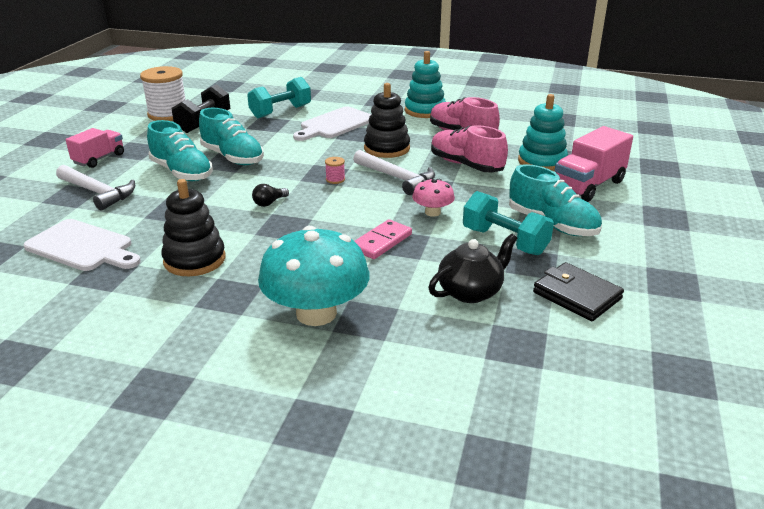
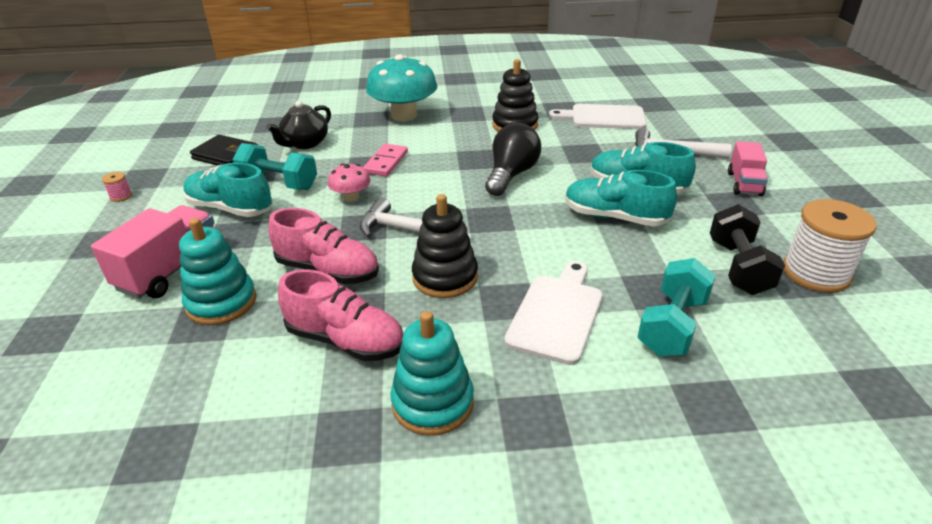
camera: 160 degrees right, 5 degrees up
(269, 203) = (511, 175): black light bulb -> black light bulb, size x2.19
(335, 179) = (472, 213): pink spool -> pink spool (121, 196)

